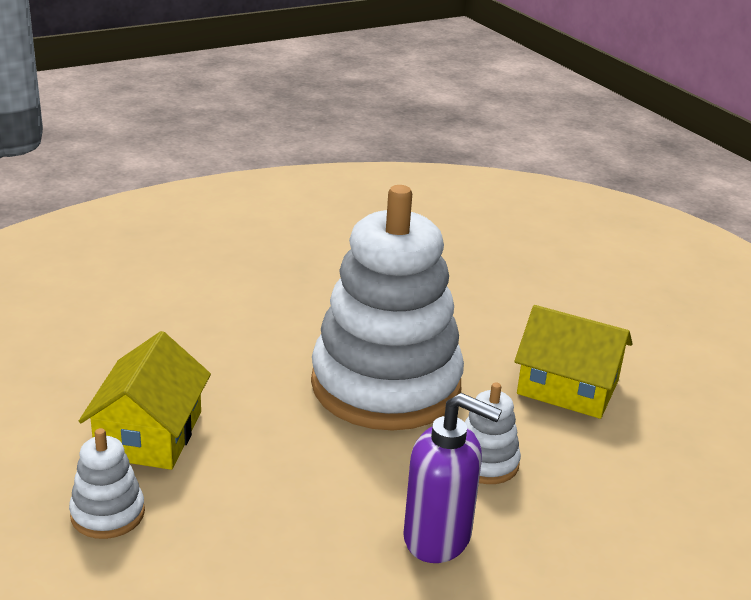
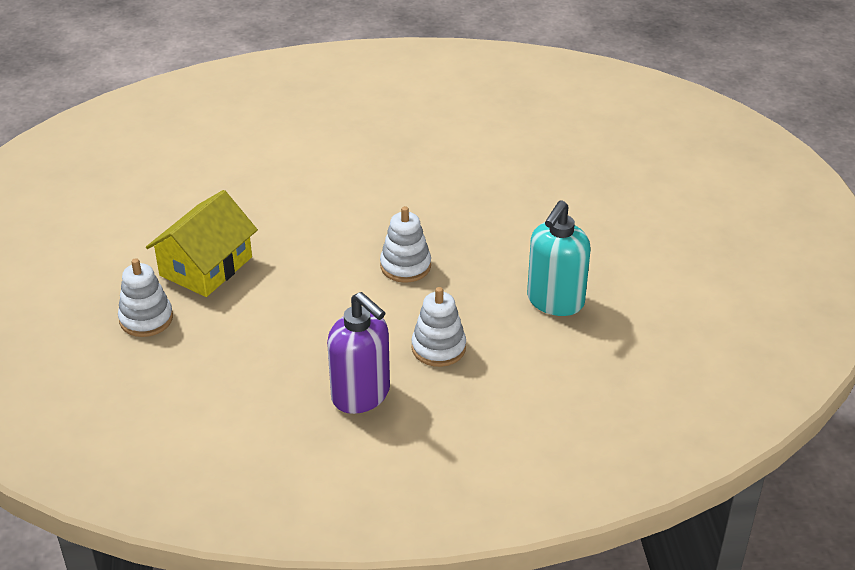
camera: 25 degrees right, 10 degrees up
(386, 385) = (405, 266): white stacking toy -> white stacking toy, size x0.41
(568, 387) = (555, 301): yellow house -> turquoise soap dispenser

